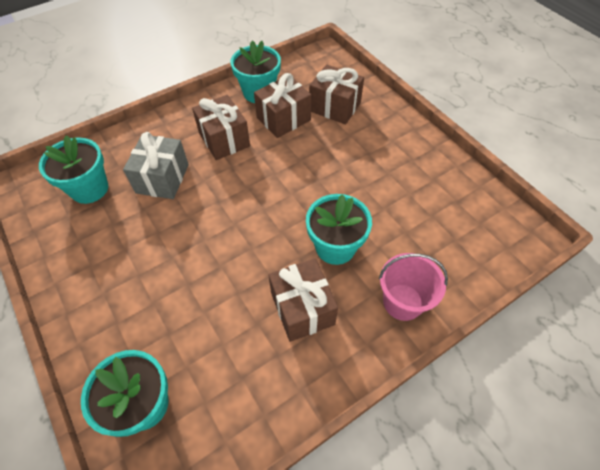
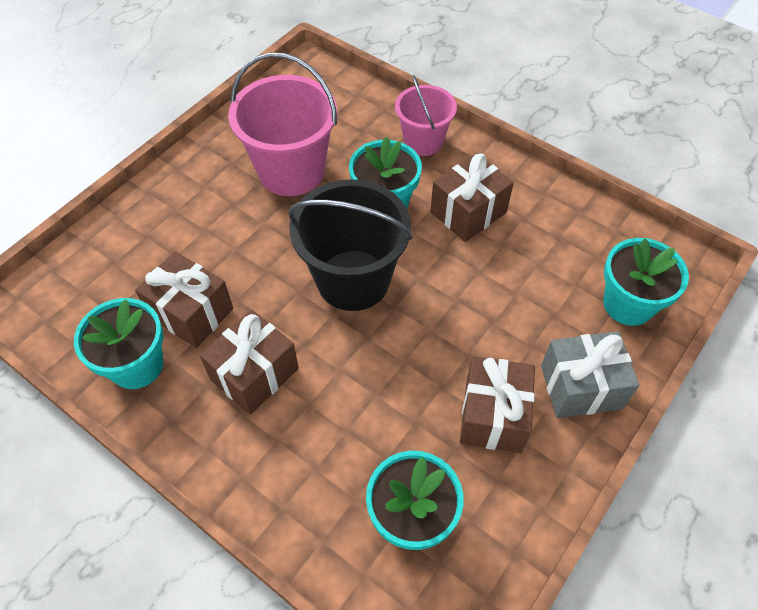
camera: 110 degrees left, 0 degrees up
(162, 178) = (355, 423): grey gift -> grey gift (581, 387)
(269, 205) = (353, 280): none -> black bucket
(335, 107) = (151, 259): brown gift -> brown gift (493, 416)
(392, 193) = (291, 171): none -> pink bucket

